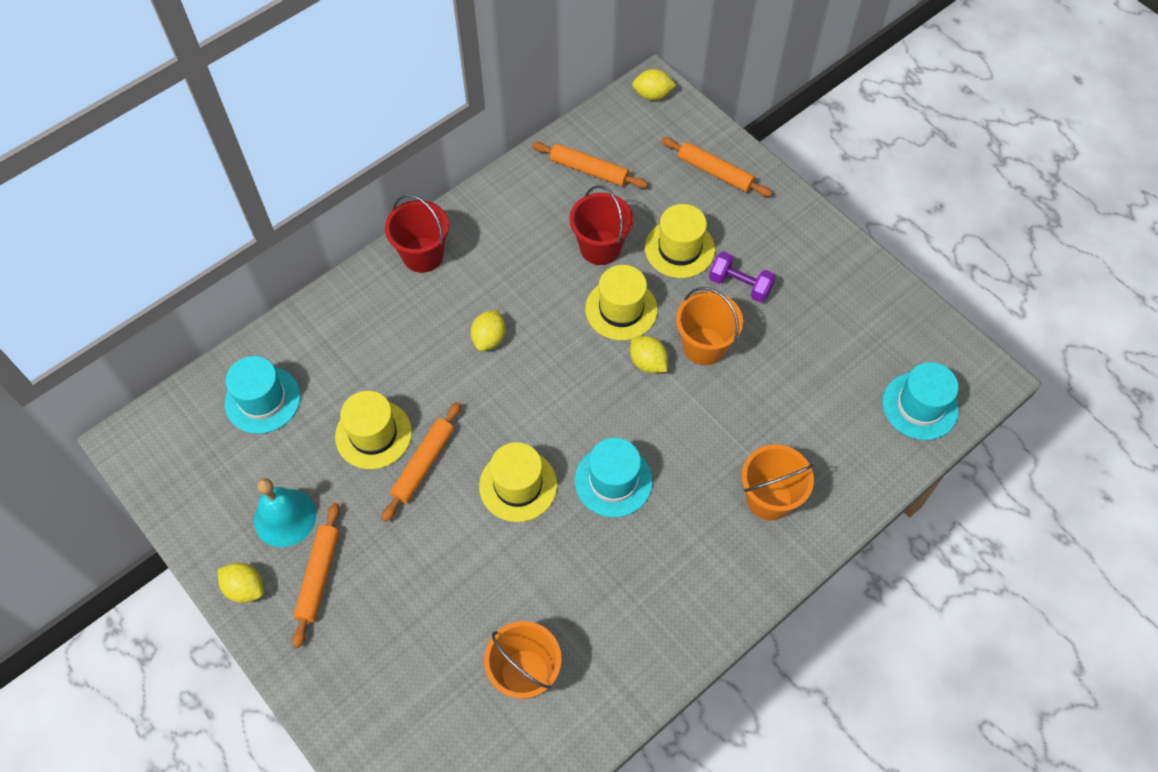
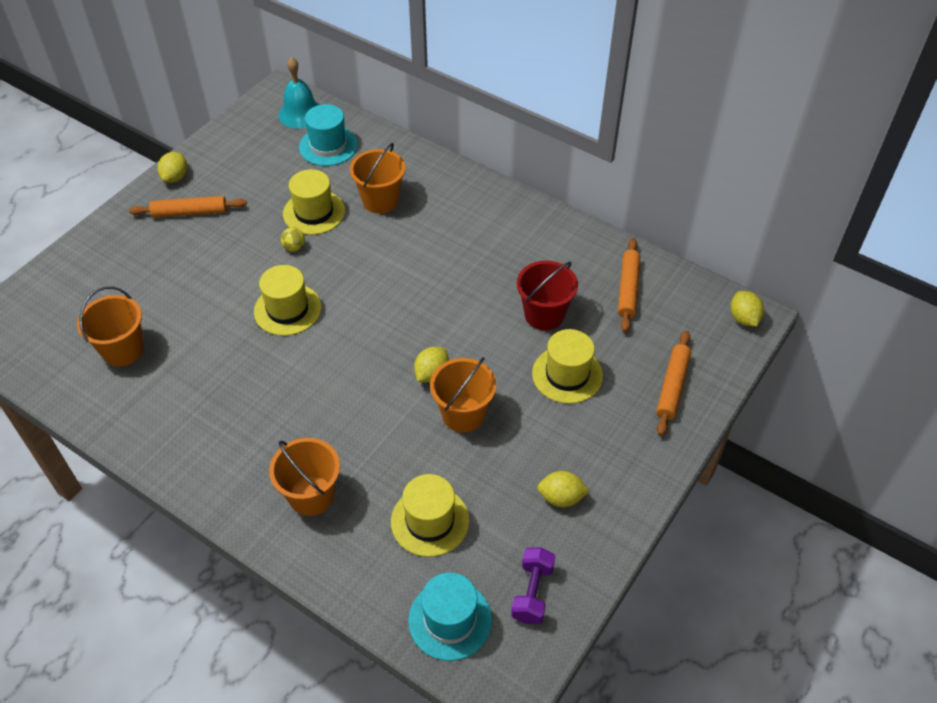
camera: 75 degrees right, 10 degrees down
(285, 517) = (234, 183): turquoise bell -> turquoise bell (300, 113)
(381, 361) = (380, 200): none -> orange bucket
(423, 255) = (489, 200): red bucket -> none
(423, 464) = (294, 247): orange rolling pin -> yellow ball
(489, 338) = (422, 260): yellow lemon -> yellow lemon (561, 497)
(613, 481) = (305, 372): turquoise hat -> none
(621, 309) = (482, 343): yellow hat -> yellow hat (430, 521)
(740, 285) = (543, 431): purple dumbbell -> purple dumbbell (532, 592)

